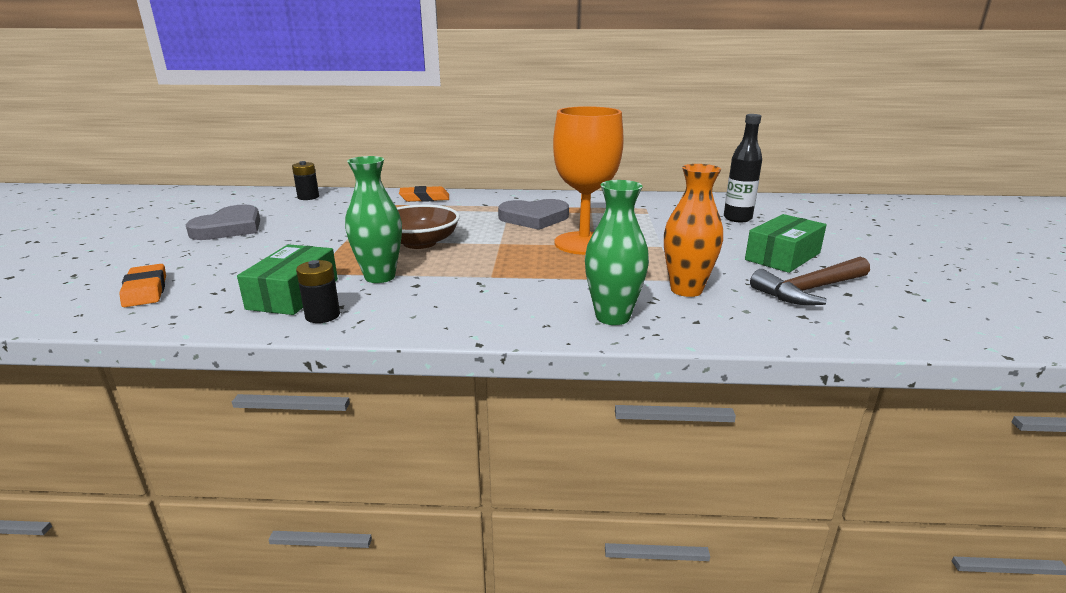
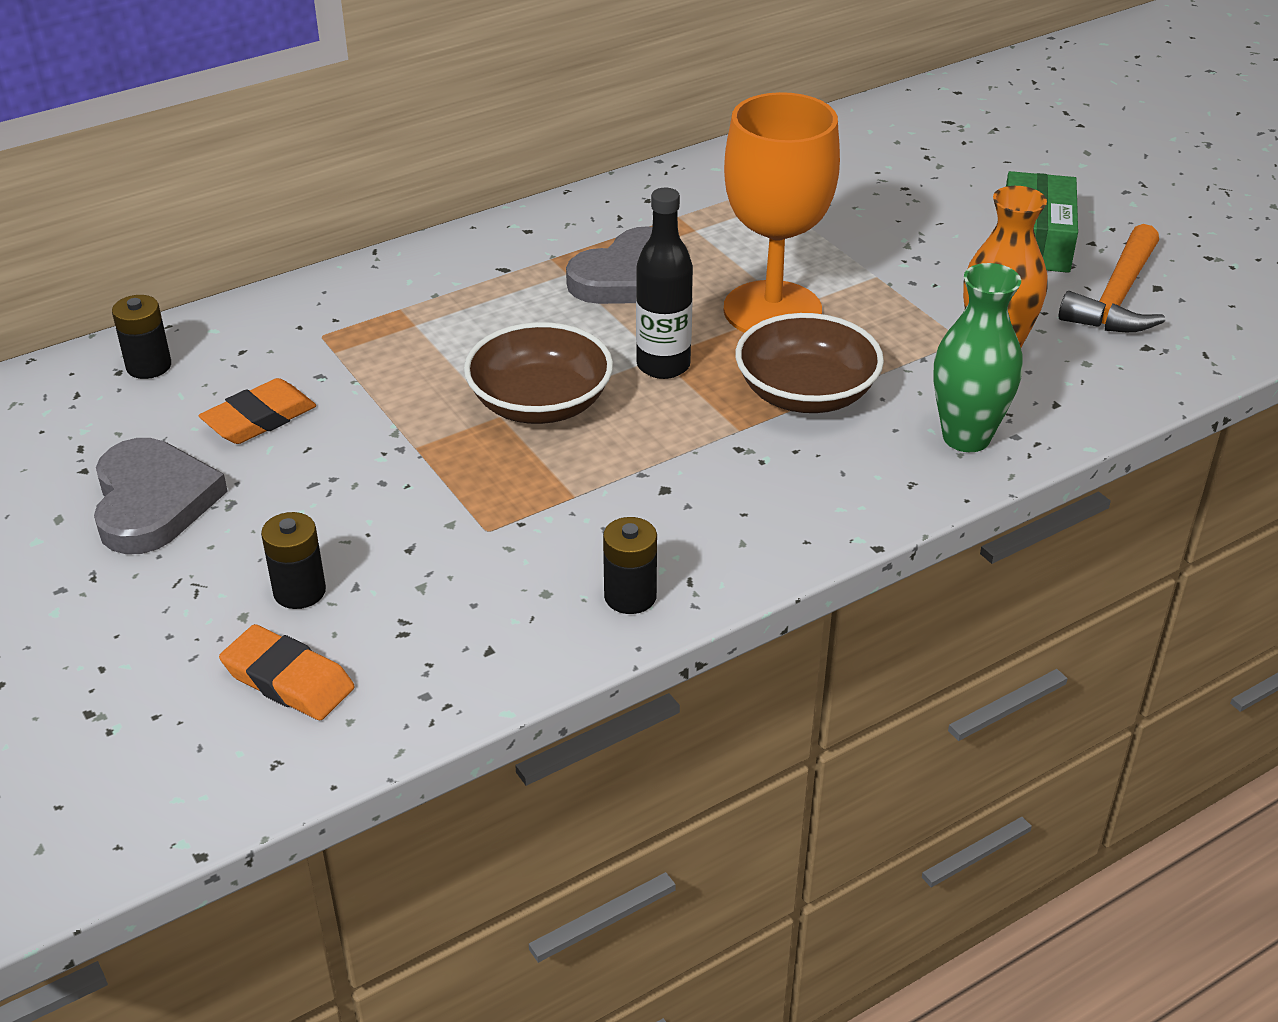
camera: 35 degrees left, 15 degrees up
(212, 266) = (299, 591): none -> black battery
(293, 294) = (526, 581): green box -> none
(380, 277) = (593, 497): green vase -> none
(424, 198) = (376, 289): orange eraser -> orange eraser (259, 419)
(549, 274) = (806, 393): none -> brown bowl
(737, 218) = (906, 172): black bottle -> black bottle (663, 365)
(809, 290) = (1117, 298): brown hammer -> orange hammer

